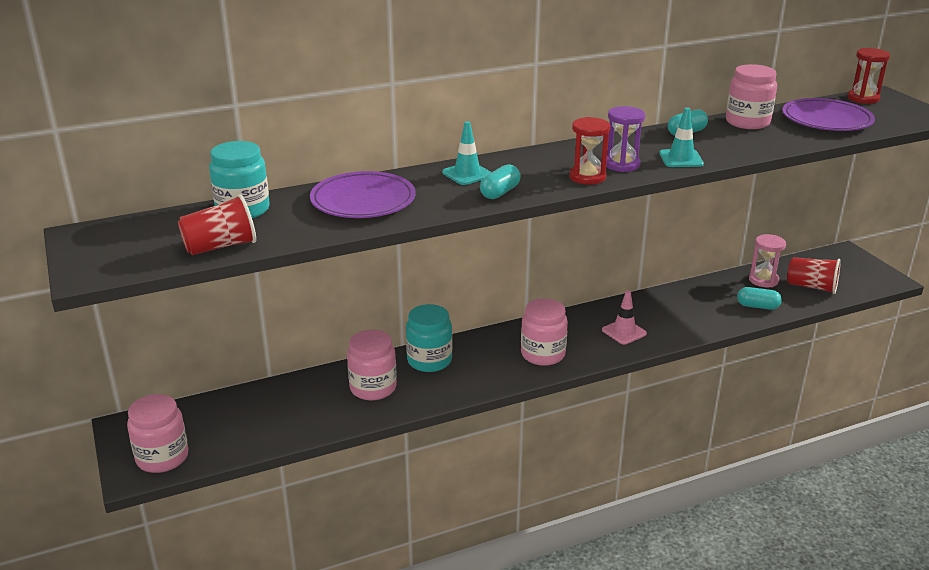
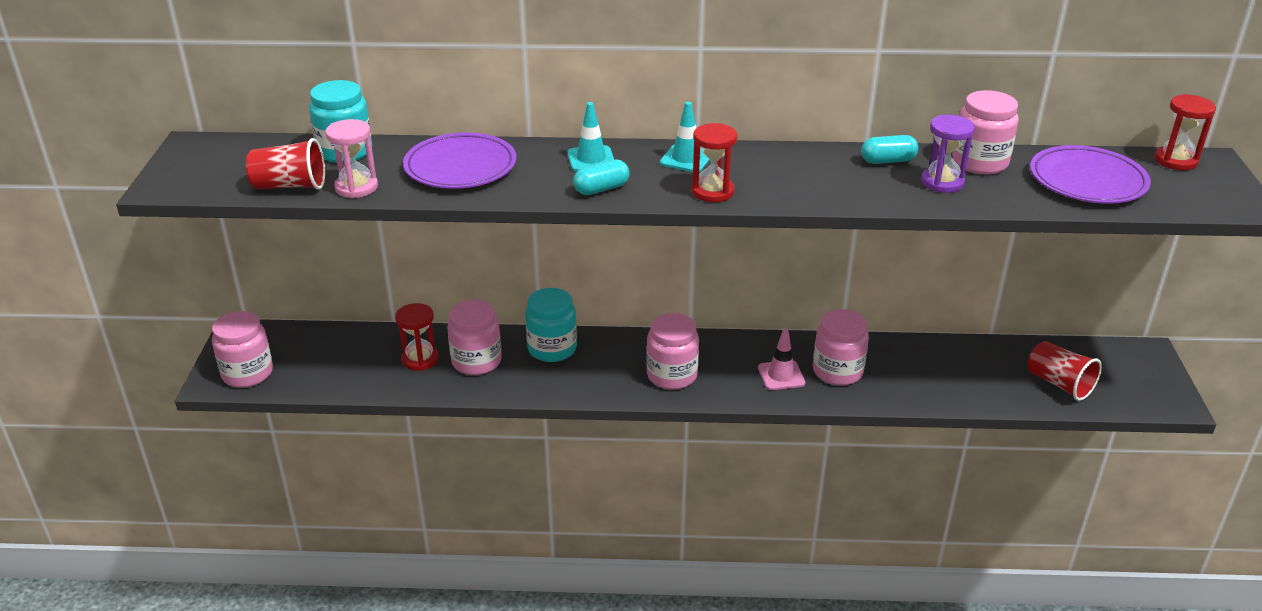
camera: 25 degrees right, 5 degrees up
(321, 400) = (420, 359): none -> red hourglass
(622, 164) = (767, 185): purple hourglass -> purple hourglass (942, 182)
(661, 318) = (837, 371): none -> pink jar
(681, 159) = (843, 193): turquoise traffic cone -> turquoise traffic cone (686, 159)
(757, 306) = (967, 389): turquoise capsule -> none
(763, 280) = (1004, 359): pink hourglass -> pink hourglass (356, 187)

